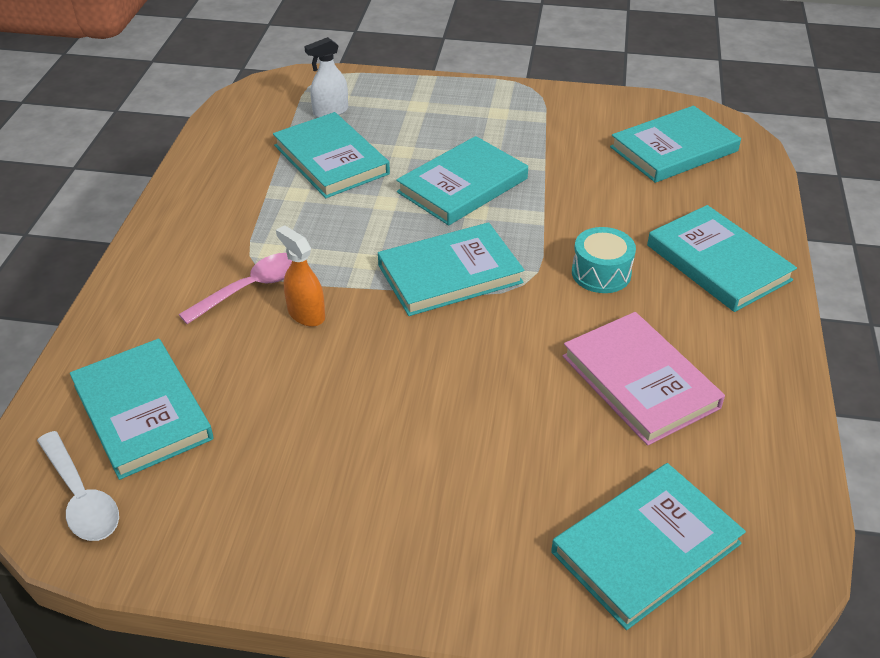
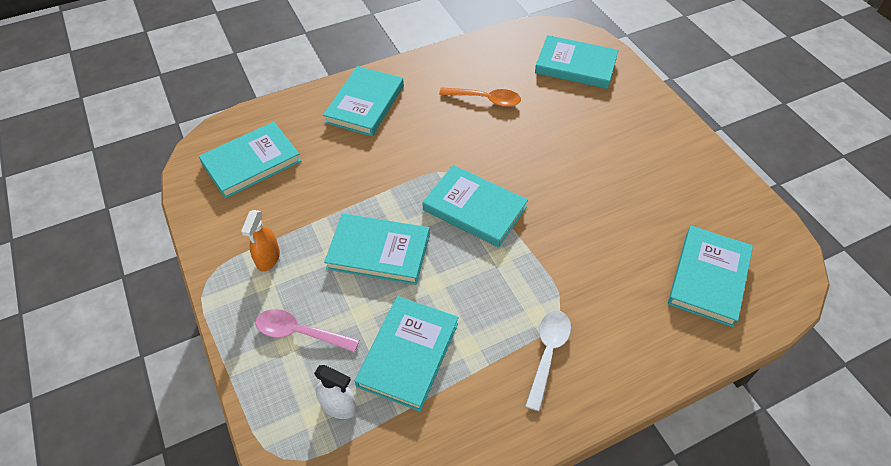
camera: 125 degrees left, 10 degrees up
(81, 497) = (772, 260): white spoon -> white spoon (548, 353)
(251, 288) = (579, 299): pink spoon -> pink spoon (300, 333)
(306, 314) = (571, 255): orange spray bottle -> orange spray bottle (268, 258)
(601, 273) = (415, 145): turquoise drum -> none
(640, 381) = (485, 99): pink book -> orange spoon
(674, 149) = (251, 162): turquoise book -> turquoise book turned 60 degrees counterclockwise

